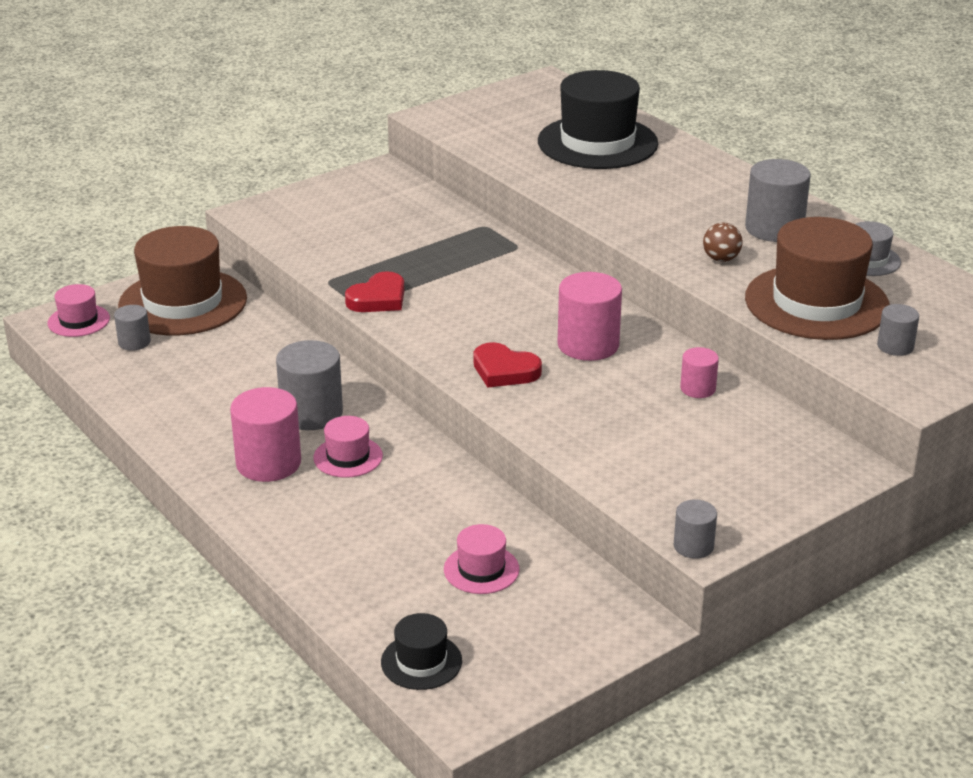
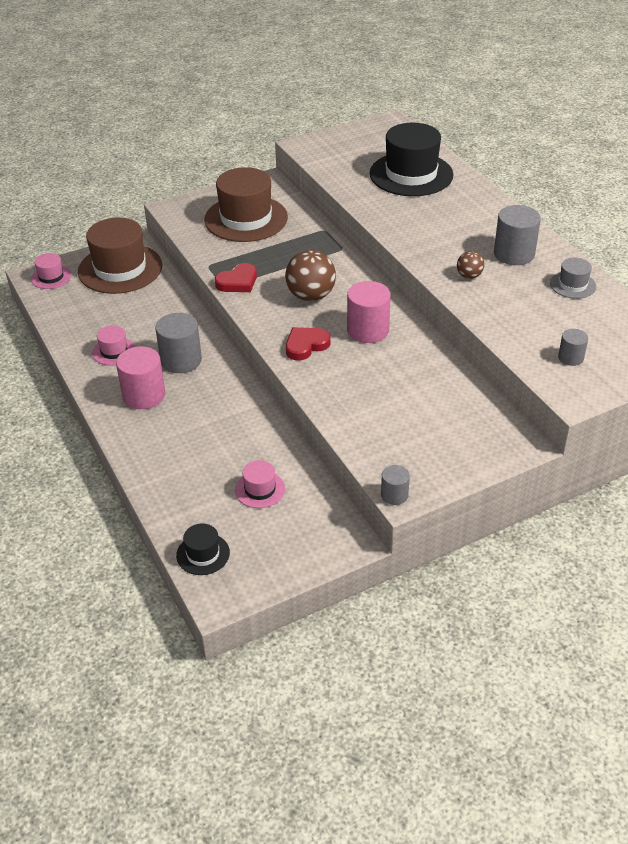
camera: 10 degrees right, 10 degrees up
(134, 342) = (82, 296): grey cylinder -> none
(348, 457) = (196, 395): pink hat -> pink hat (114, 351)
(491, 308) = (311, 296): none -> brown ball
(504, 370) = (306, 345): red heart -> red heart turned 105 degrees clockwise
(698, 389) = (433, 371): pink cylinder -> none
(816, 303) = (525, 317): brown hat -> brown hat (246, 219)

